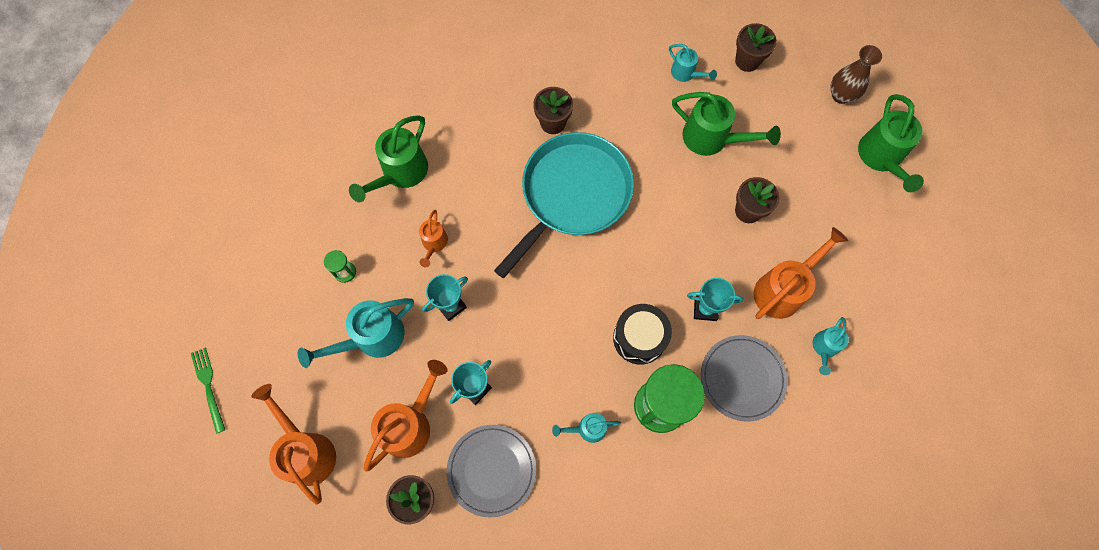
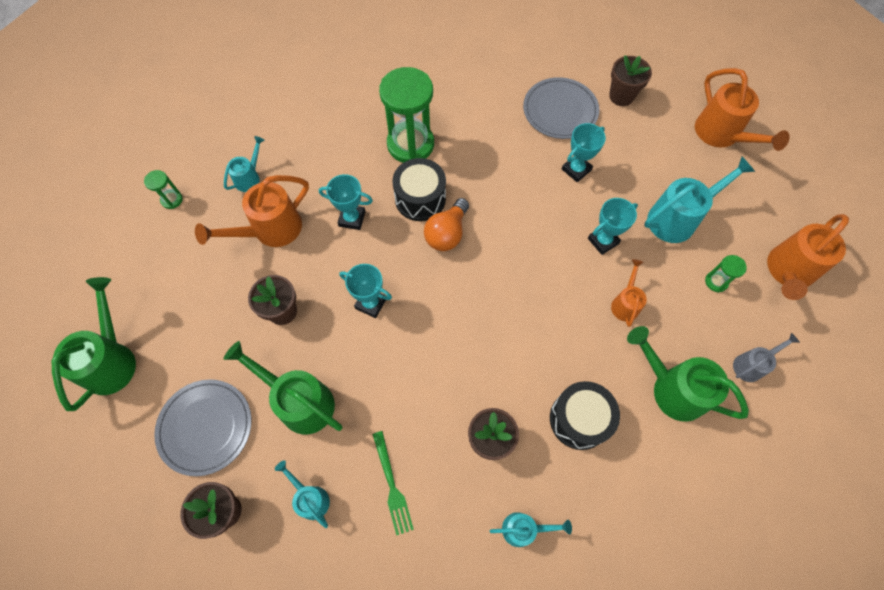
camera: 175 degrees left, 5 degrees down
(208, 386) = (825, 190): green fork -> green fork (392, 486)
(328, 198) = (751, 365): none -> grey watering can
(400, 173) = (672, 388): green watering can -> green watering can turned 90 degrees counterclockwise
(410, 424) = (632, 147): orange watering can -> orange watering can (787, 272)
(480, 143) = (579, 419): none -> black drum
(572, 194) = (472, 346): turquoise pan -> none
(587, 429) = (476, 133): turquoise watering can -> turquoise watering can (524, 529)
(607, 301) = (447, 233): none -> orange light bulb
(669, 224) = (371, 303): none -> turquoise trophy
(742, 378) = (332, 159): grey plate -> grey plate (205, 427)
(841, 95) = (124, 447): brown vase -> none
(894, 315) = (172, 200): none -> green hourglass

